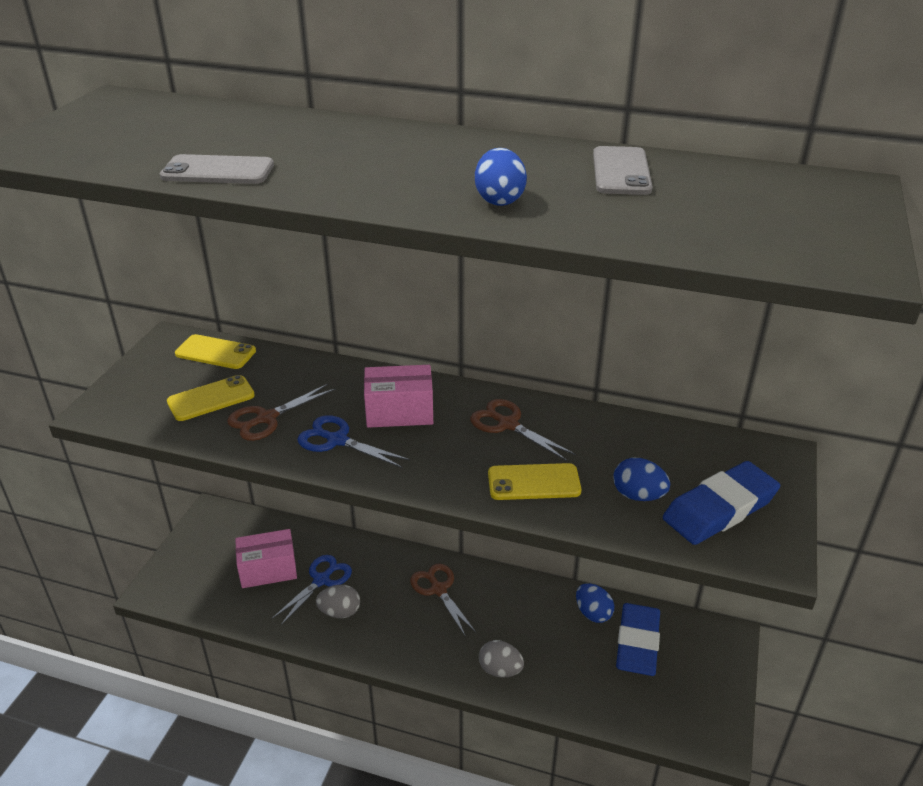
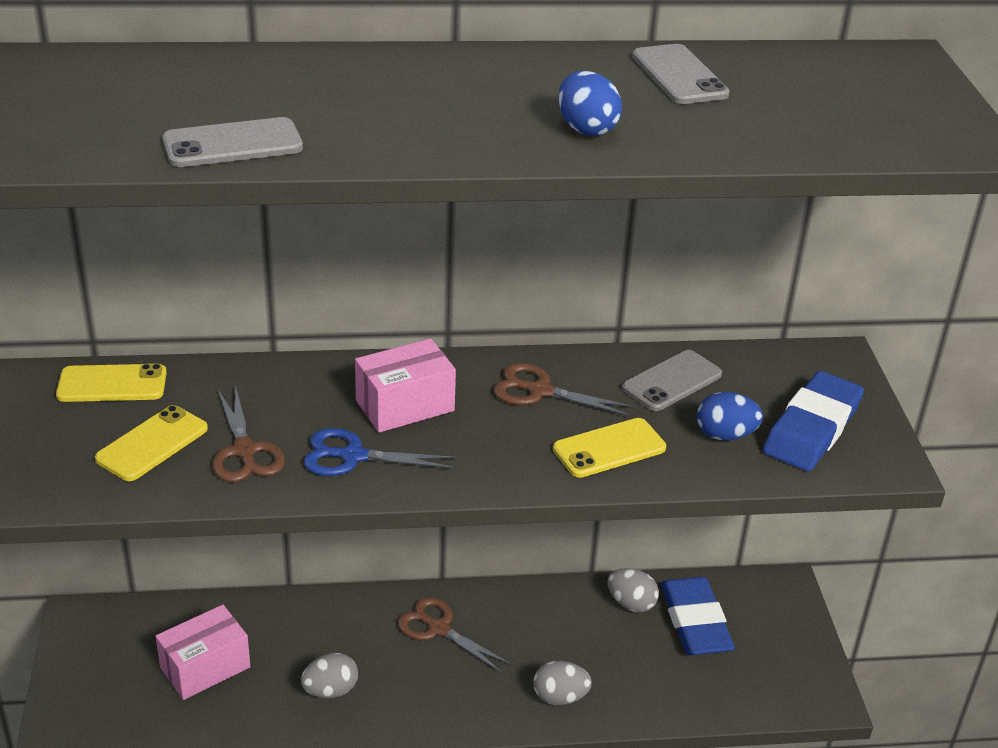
camera: 25 degrees left, 0 degrees up
(266, 418) = (244, 451): brown scissors -> brown scissors turned 45 degrees counterclockwise
(321, 580) = (284, 660): blue scissors -> none
(593, 613) = (631, 603): blue egg -> grey egg
(620, 441) = (672, 381): none -> grey phone

